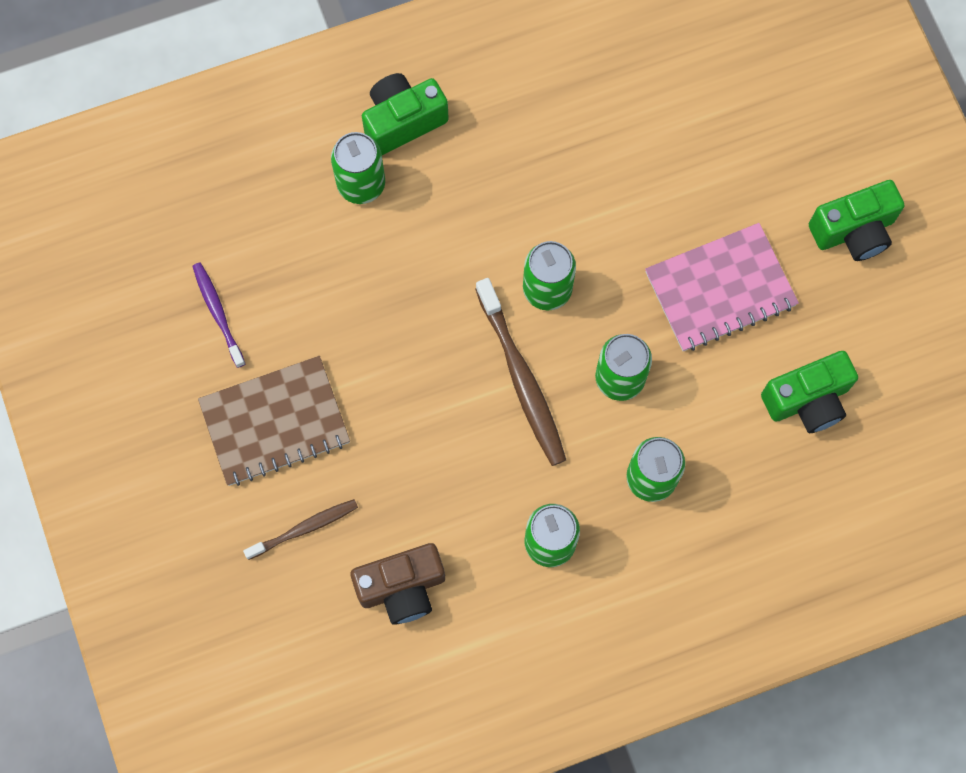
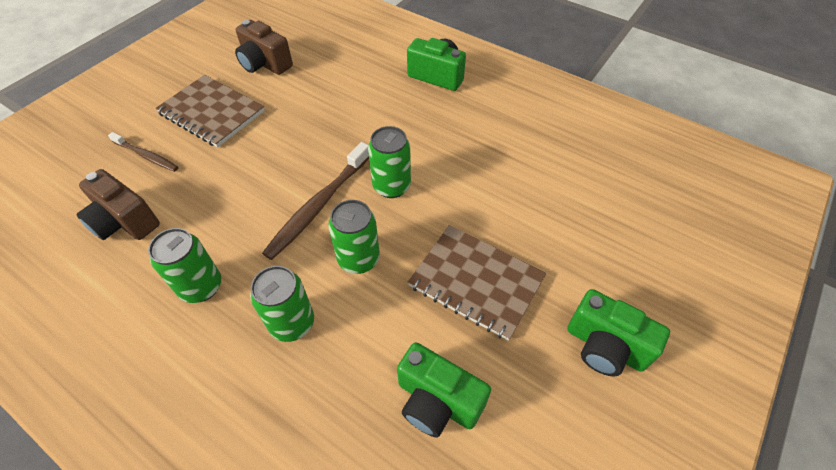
camera: 55 degrees right, 20 degrees down
(218, 313) = (265, 64): purple toothbrush -> brown camera
(361, 184) = (385, 78): green can -> none
(720, 289) = (476, 282): pink notebook -> brown notebook

